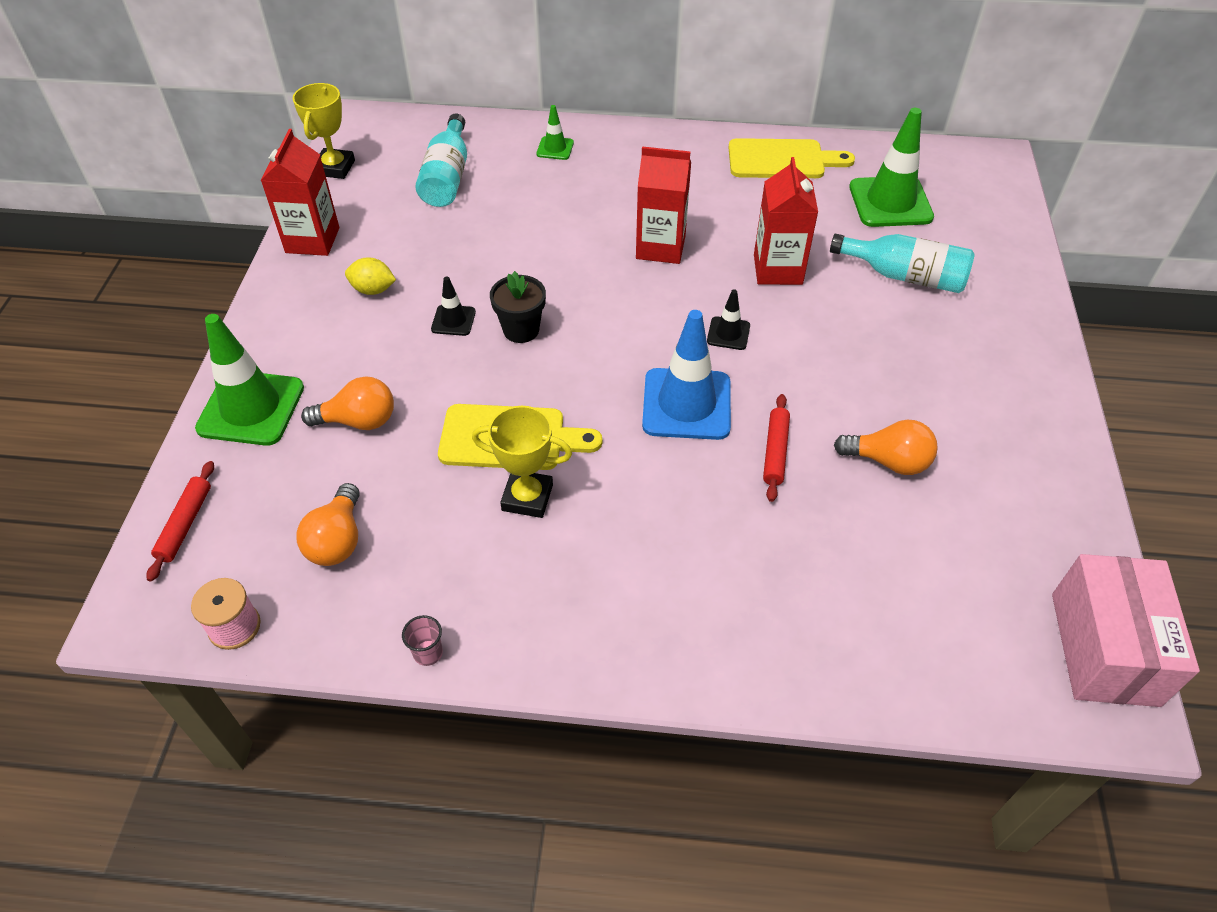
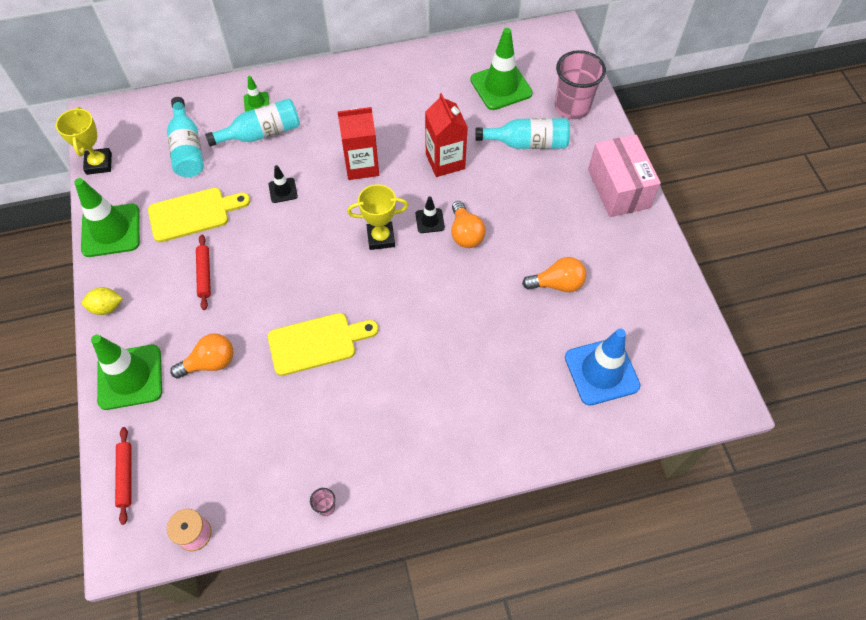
camera: 20 degrees left, 10 degrees up
(312, 240) = (111, 230): red carton -> green traffic cone
(337, 540) = (234, 452): orange light bulb -> orange light bulb (465, 233)
(373, 290) = (174, 258): yellow lemon -> yellow lemon (107, 307)
(453, 320) = (242, 266): black traffic cone -> black traffic cone (283, 190)
(521, 330) = (292, 259): black flower pot -> none
(527, 497) = (345, 381): yellow trophy -> yellow trophy (381, 238)
(546, 182) = (262, 133): none -> turquoise bottle
(686, 404) = (421, 282): blue traffic cone -> blue traffic cone (601, 371)
(775, 451) = (487, 299): red rolling pin -> red rolling pin (204, 274)
(782, 160) = (419, 70): yellow cutting board -> yellow cutting board (193, 214)
(987, 249) = (572, 107): none -> pink cup
(1104, 648) = (709, 367): pink box -> pink box (618, 188)

